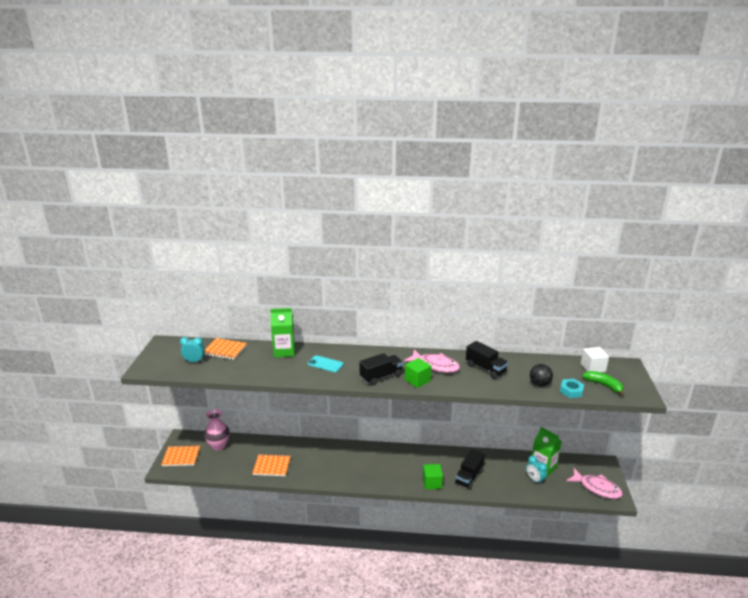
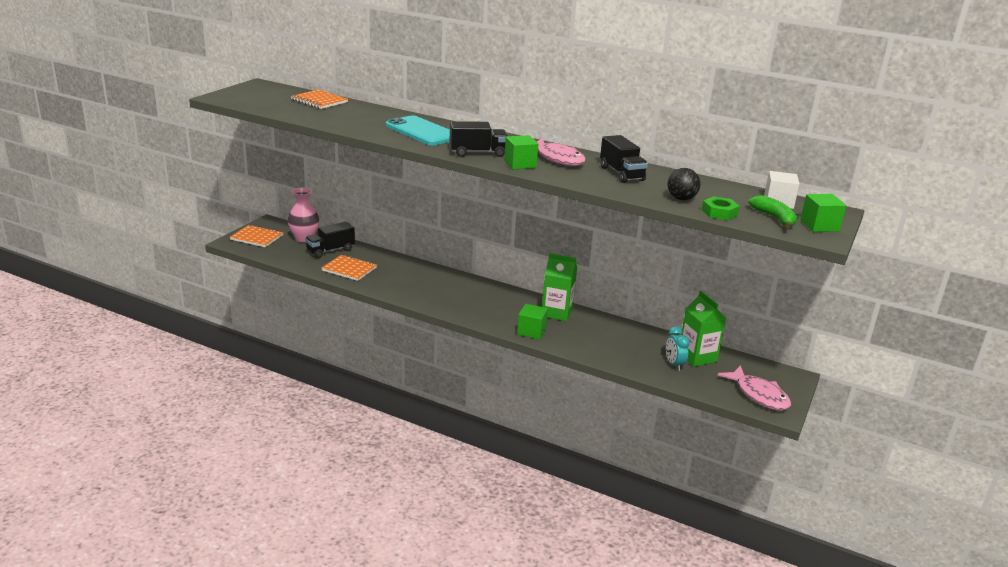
camera: 20 degrees right, 0 degrees up
(194, 361) = (277, 102): turquoise clock -> none
(284, 351) = (385, 114): green carton -> green carton (556, 312)
(325, 364) = (422, 131): turquoise phone -> turquoise phone, size x1.73
(469, 477) = (585, 339): black truck -> black truck (330, 250)
(571, 391) = (719, 213): turquoise nut -> green nut
(631, 384) = (819, 225): none -> green cube

